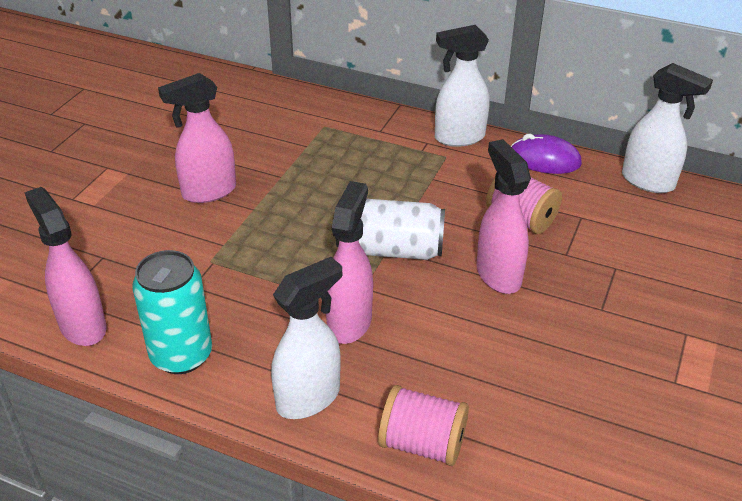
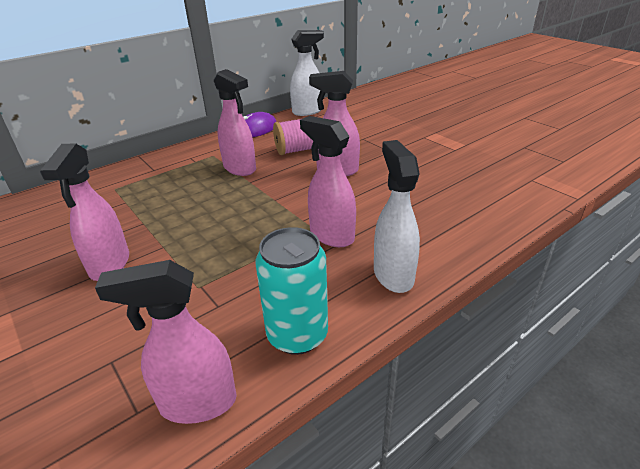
camera: 60 degrees left, 5 degrees down
(390, 249) = (276, 200): white can -> none
(422, 444) = (461, 238): pink spool -> none
(434, 191) = (240, 169): none -> pink spray bottle
(459, 138) = (201, 146): white spray bottle -> none

